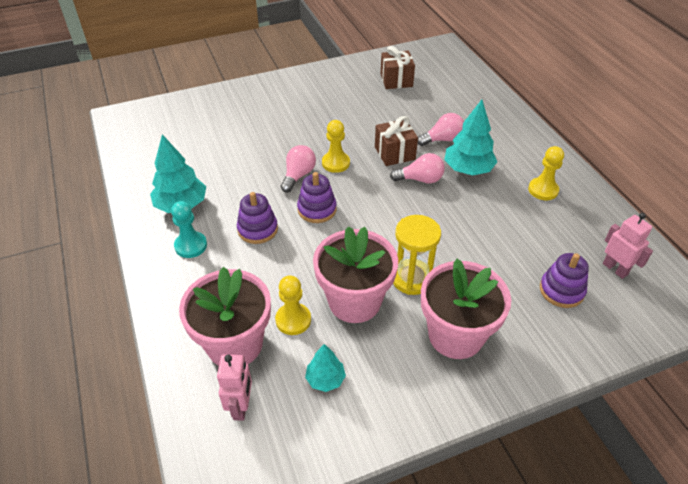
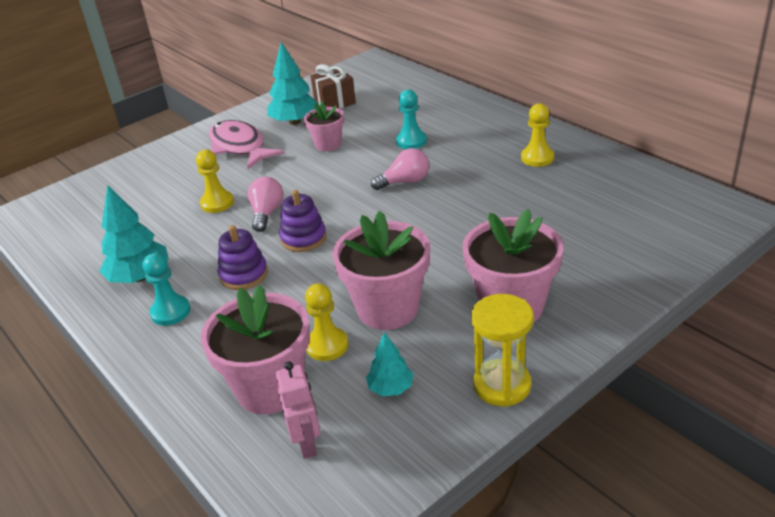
camera: 15 degrees left, 10 degrees down
(303, 103) = (240, 147): none -> pink fish
(335, 163) = (304, 191): yellow pawn -> yellow pawn (217, 203)
(373, 122) = (328, 144): none -> pink flower pot
(394, 153) = (365, 166): brown gift -> none
(412, 278) = (440, 270): yellow hourglass -> yellow hourglass (502, 385)
(442, 139) = (411, 141): pink light bulb -> turquoise pawn
(468, 169) = (451, 160): turquoise tree -> turquoise tree (294, 122)
(561, 290) = (599, 237): purple stacking toy -> none
(615, 269) = (642, 204): pink robot -> none

